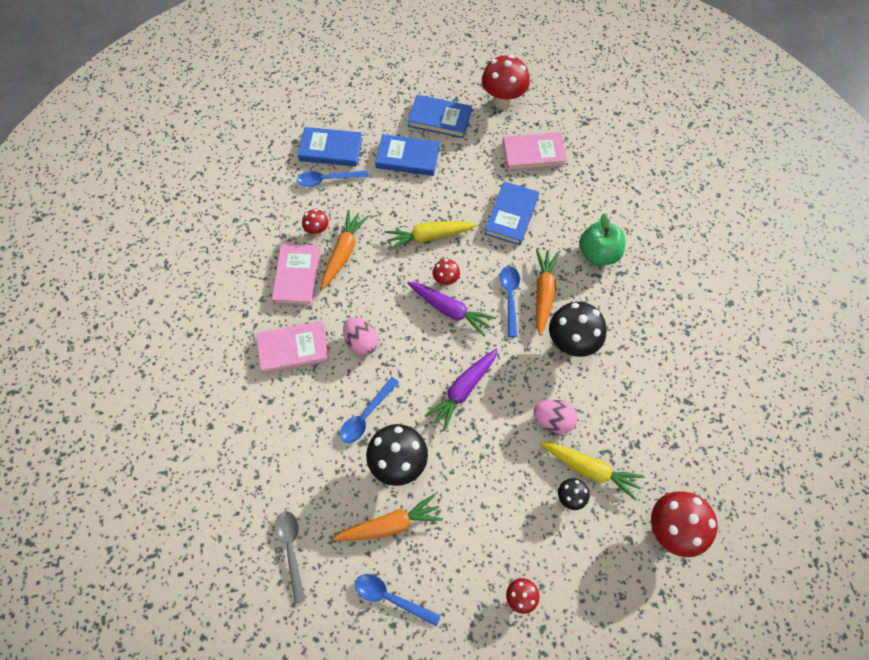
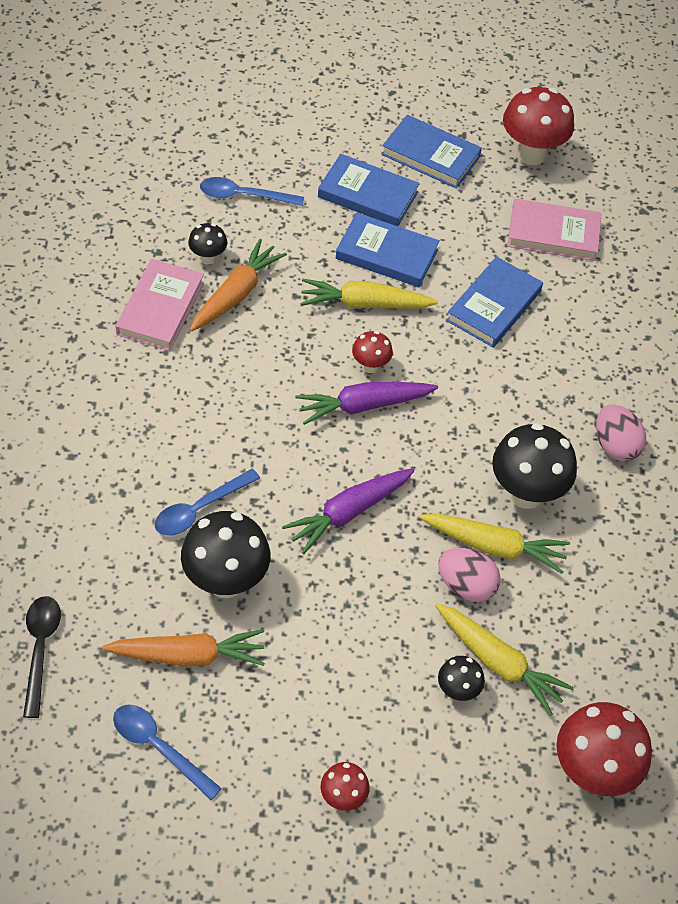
camera: 10 degrees right, 10 degrees down
(291, 549) = (40, 649): grey spoon -> black spoon
(293, 349) = (125, 398): pink book -> none
(317, 231) = (208, 258): red mushroom -> black mushroom
(331, 149) = (261, 158): blue book -> blue book (386, 254)
(361, 342) = (224, 414): pink egg -> pink egg (615, 445)
(450, 310) = (363, 406): purple carrot -> purple carrot turned 120 degrees clockwise
(510, 297) = (456, 411): blue spoon -> none
(543, 293) = (507, 418): orange carrot -> none
(562, 387) = (494, 546): none -> yellow carrot
(598, 254) = (605, 387): green apple -> none

